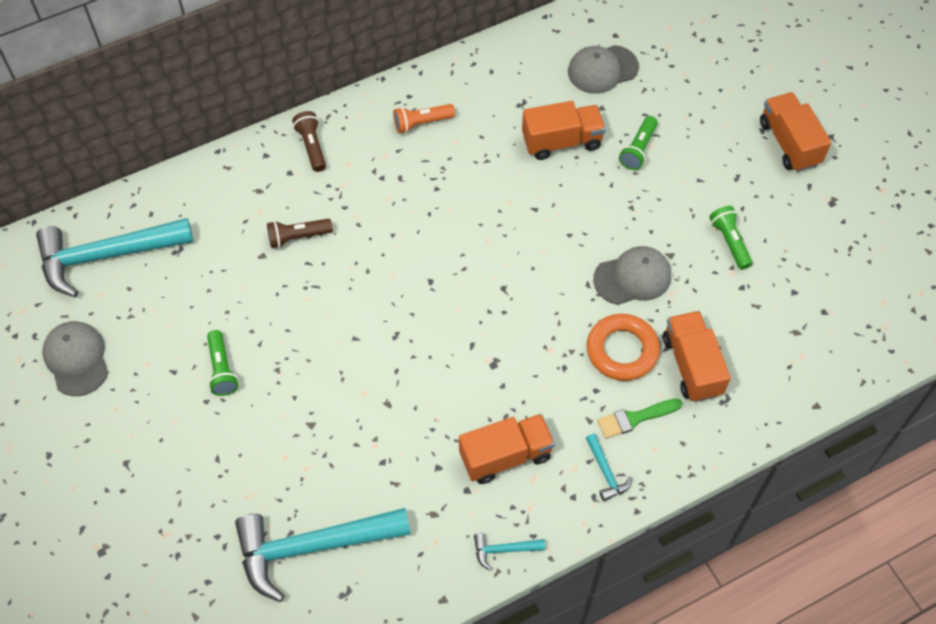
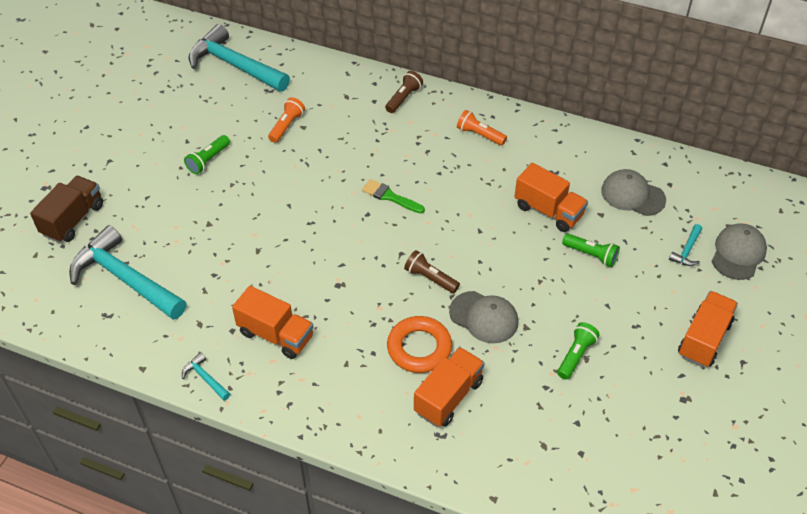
camera: 50 degrees right, 10 degrees down
(76, 359) = (156, 97): grey cap -> grey cap (738, 253)
(179, 549) = (73, 219): none -> brown truck
(246, 268) = (287, 126): none -> orange flashlight
(297, 237) = (332, 133): brown flashlight -> brown flashlight (430, 278)
(606, 472) = (314, 399): turquoise hammer -> turquoise hammer (687, 250)
(635, 418) = (372, 389): green brush -> green brush (390, 197)
(638, 149) = (591, 255): green flashlight -> green flashlight turned 135 degrees counterclockwise

